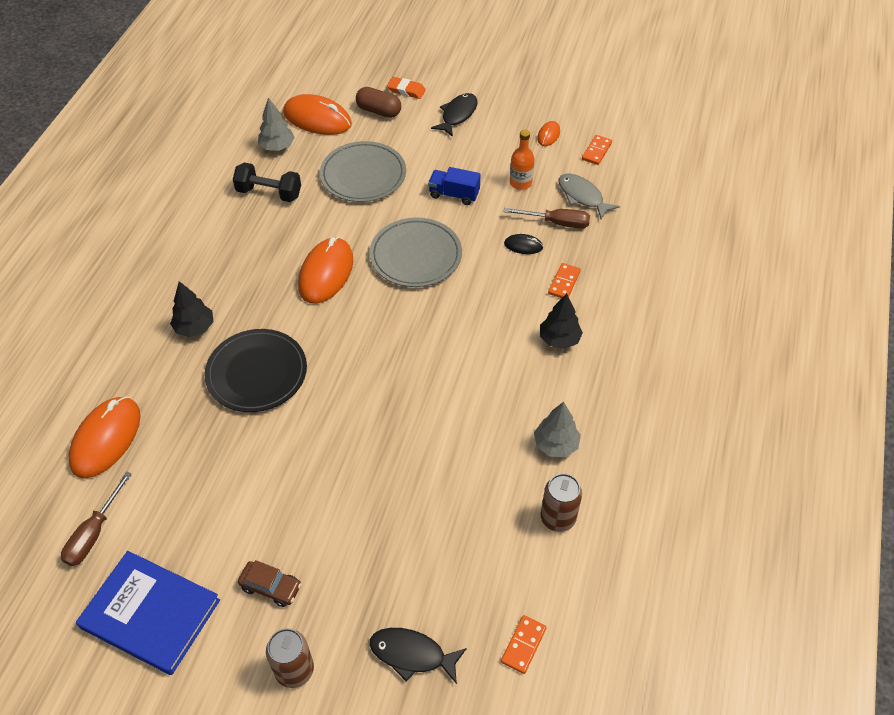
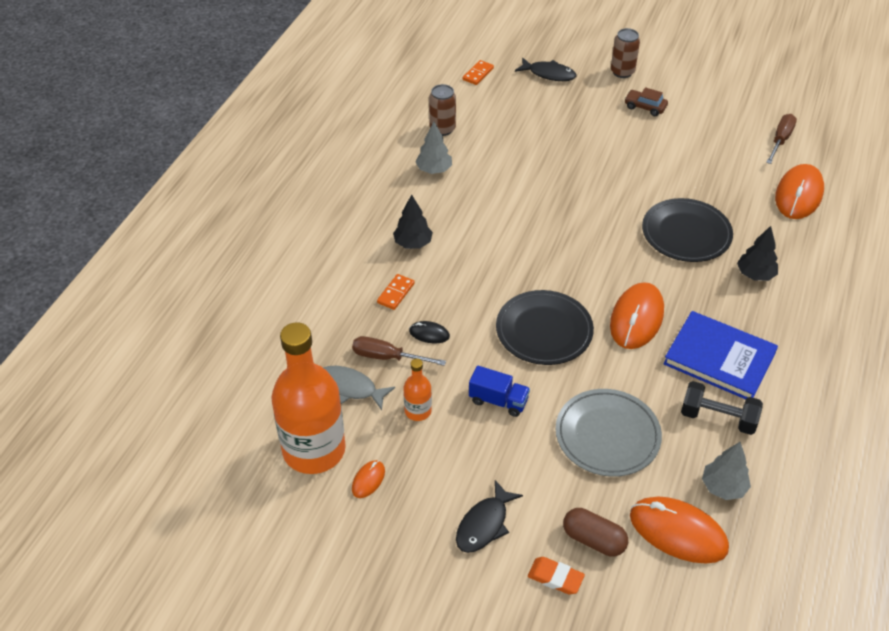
camera: 175 degrees left, 5 degrees down
(150, 614) = (722, 100): blue book -> blue book (719, 358)
(416, 255) = (544, 331): grey plate -> black plate
(582, 196) = (350, 388): grey fish -> grey fish turned 150 degrees clockwise
(596, 151) = (314, 450): orange domino -> orange bottle

